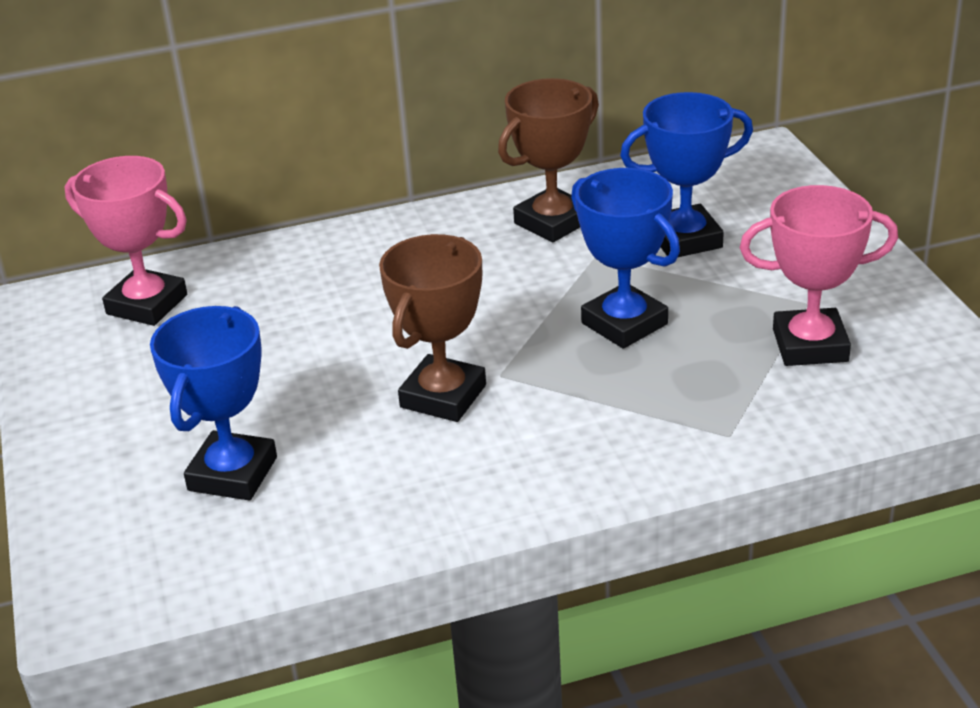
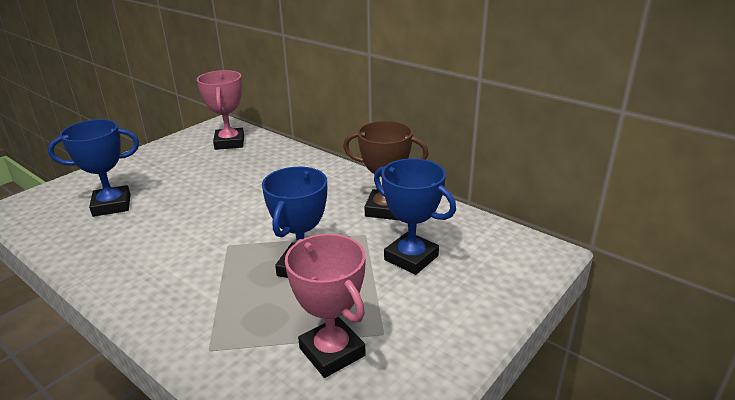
camera: 55 degrees right, 5 degrees down
(443, 396) = (198, 235): brown trophy -> none

